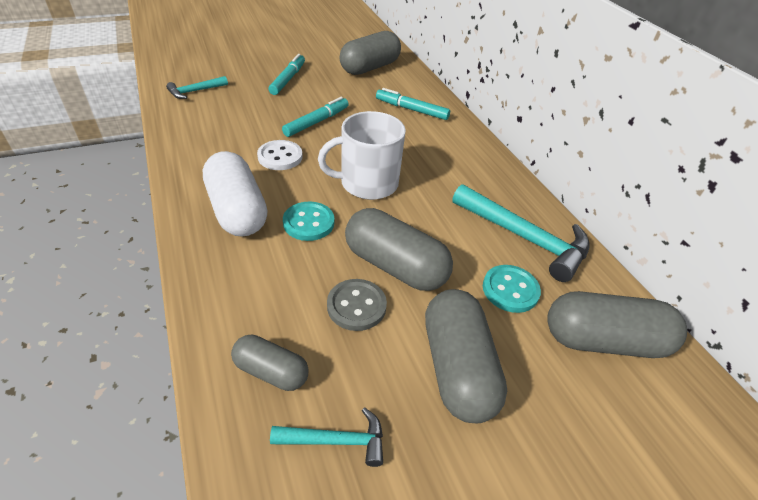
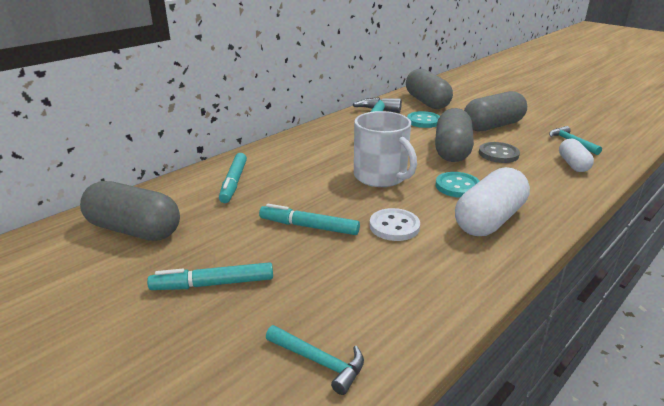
camera: 110 degrees left, 15 degrees down
(271, 371) = (573, 164): grey capsule -> white capsule

